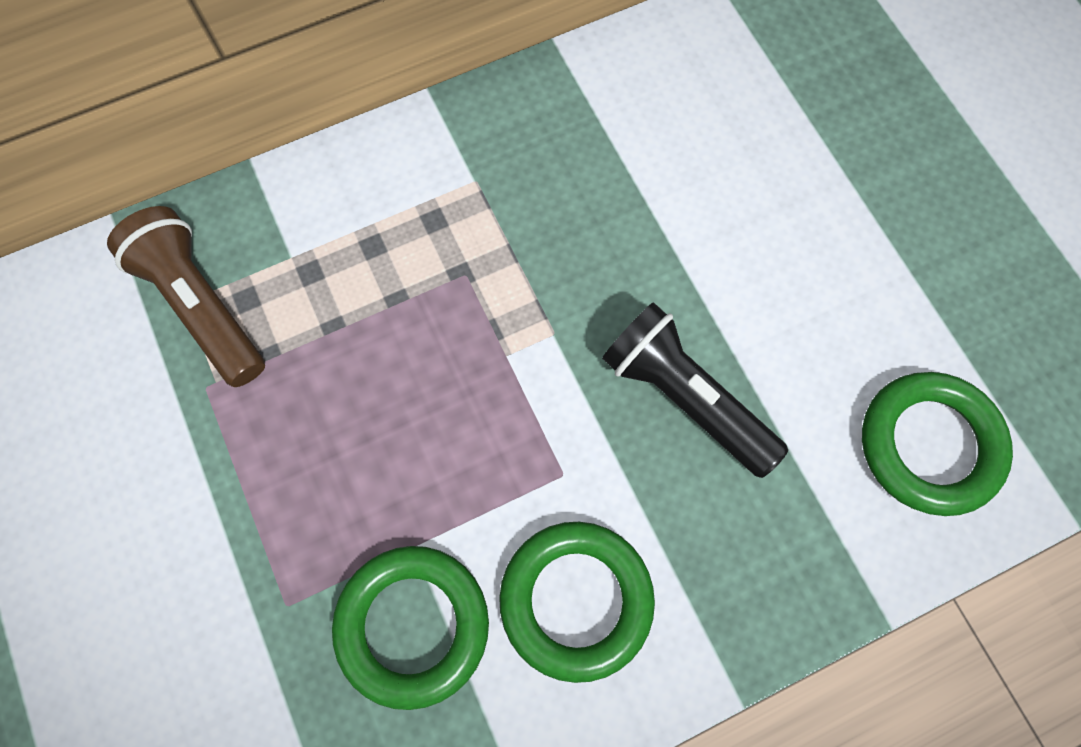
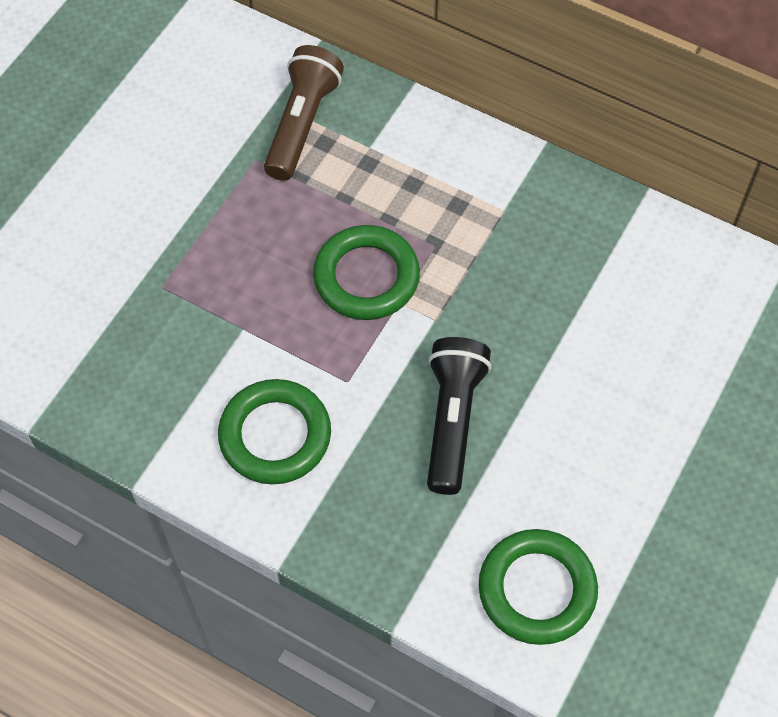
camera: 55 degrees right, 10 degrees down
(412, 625) = (197, 357): green ring -> green ring (366, 277)

